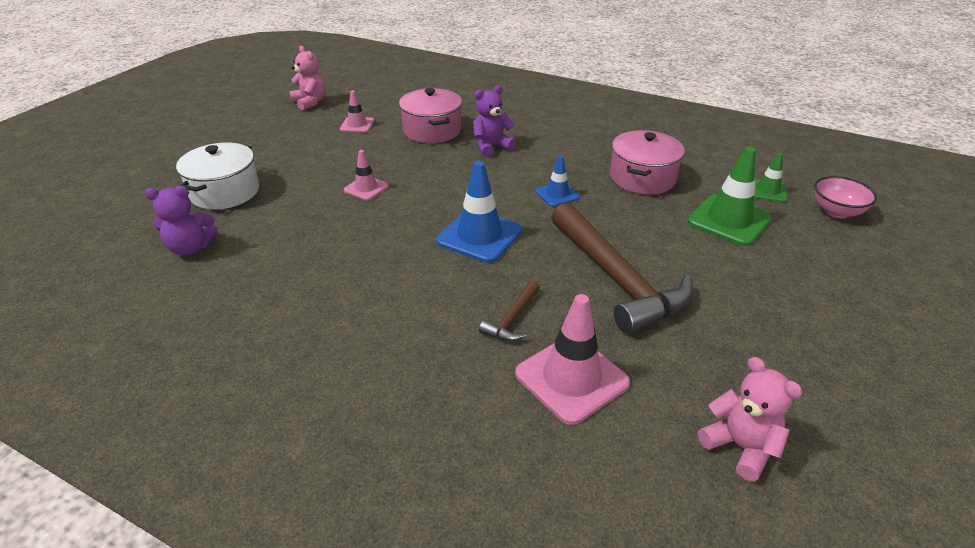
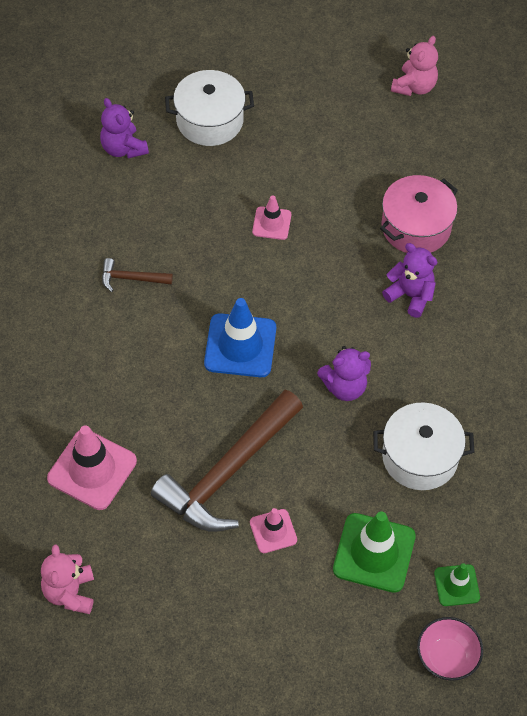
camera: 65 degrees right, 20 degrees up
(357, 125) = (388, 155): pink traffic cone -> pink traffic cone (273, 531)
(512, 319) = (139, 410): brown hammer -> brown hammer (131, 278)
(557, 194) = (344, 387): blue traffic cone -> purple teddy bear
(642, 178) = (420, 457): pink pot -> white pot
(740, 447) = (70, 593): pink teddy bear -> pink teddy bear turned 150 degrees clockwise

